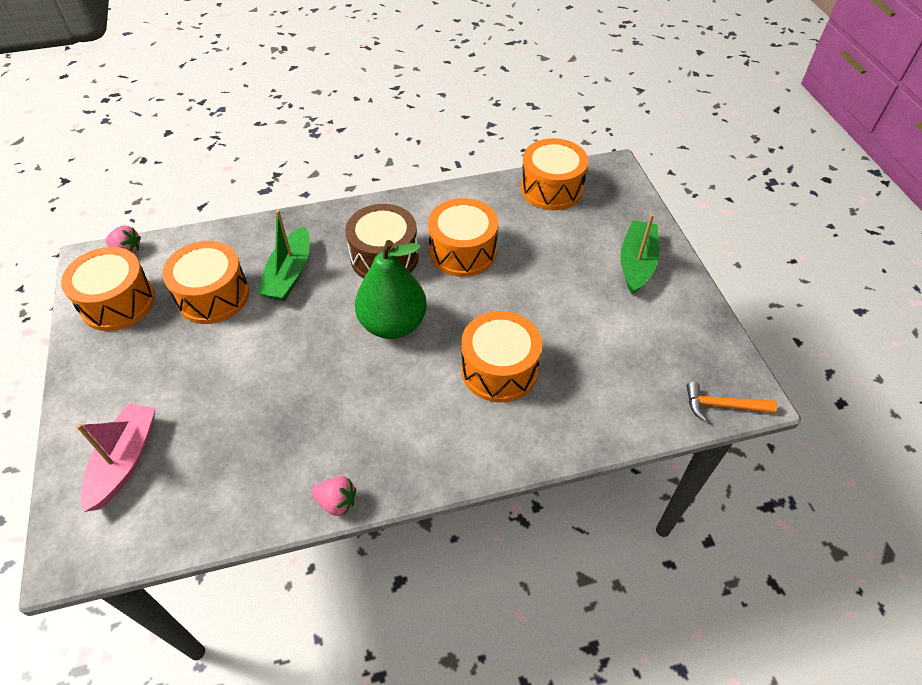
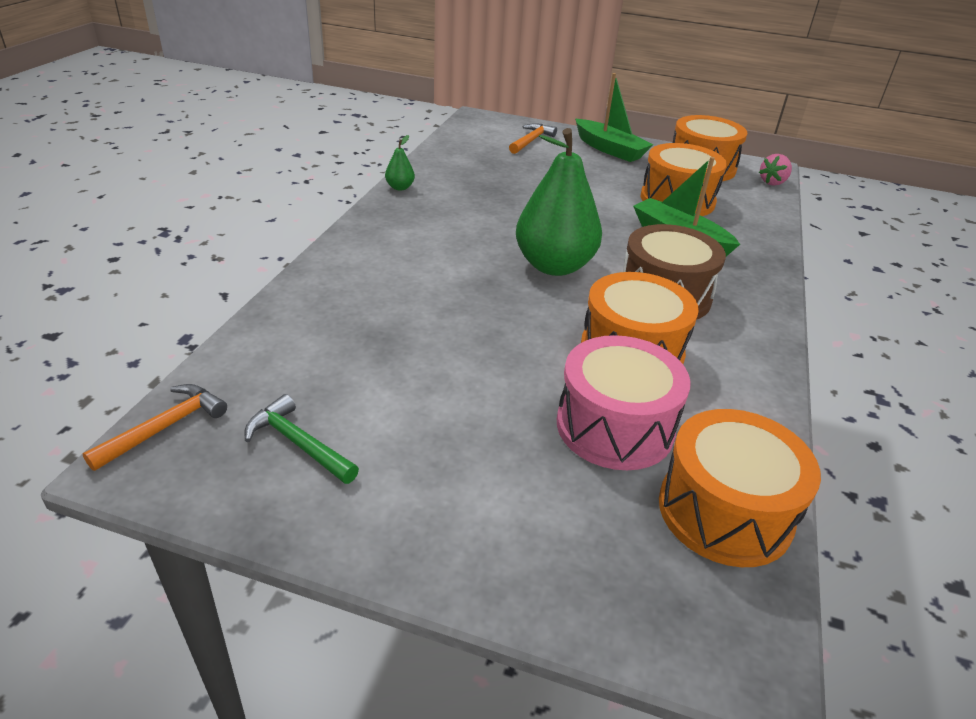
camera: 120 degrees right, 15 degrees down
(125, 461) = (531, 141): pink boat -> orange hammer
(337, 502) = (400, 187): pink strawberry -> green pear
(499, 369) = (425, 299): orange drum -> none
(533, 236) = (614, 426): none -> pink drum
(636, 263) = (464, 508): green boat -> green boat (610, 149)
(669, 342) = (298, 444): none -> green hammer

